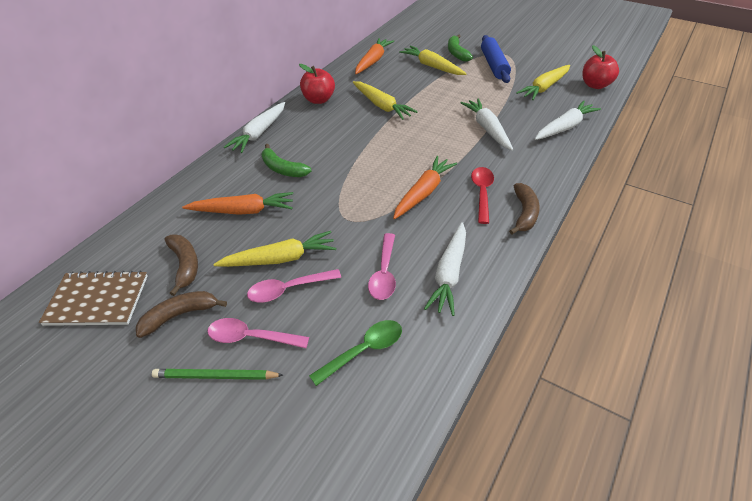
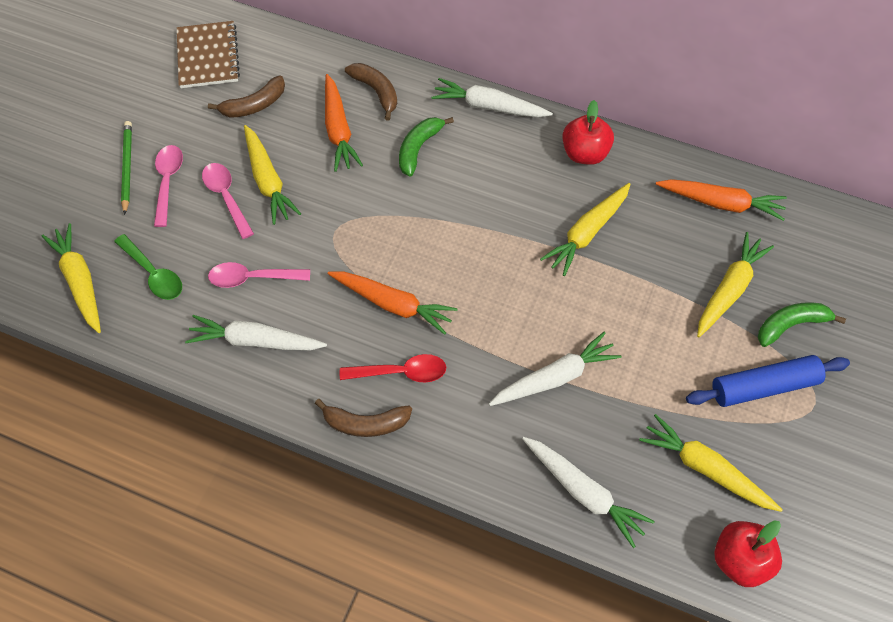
camera: 80 degrees right, 15 degrees up
(180, 315) = (192, 121): brown banana -> brown banana (376, 92)
(360, 422) = (80, 281): none -> yellow carrot

